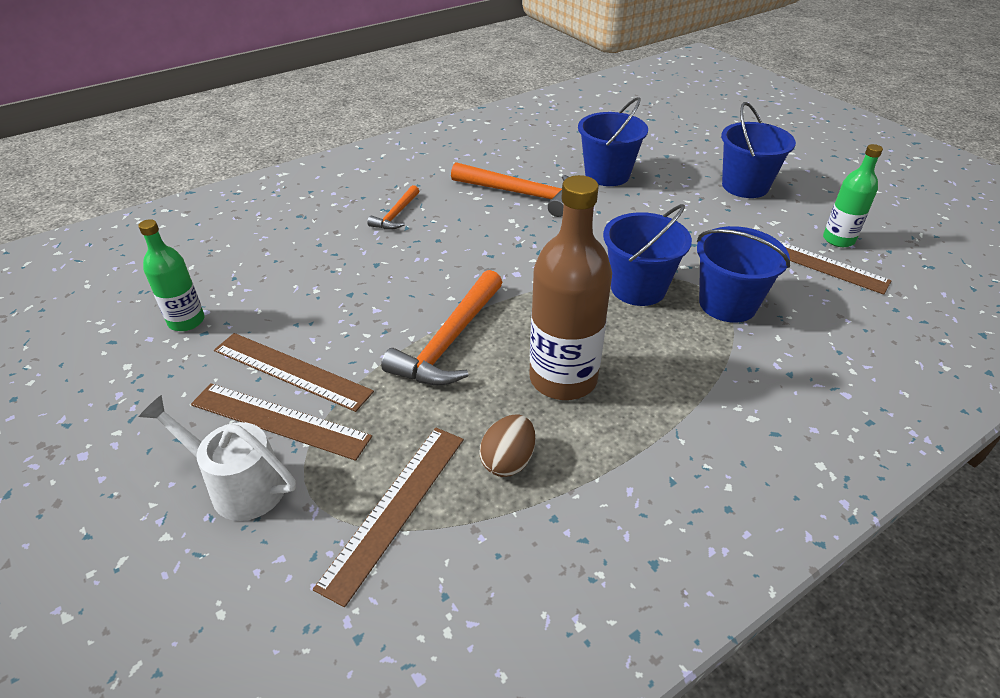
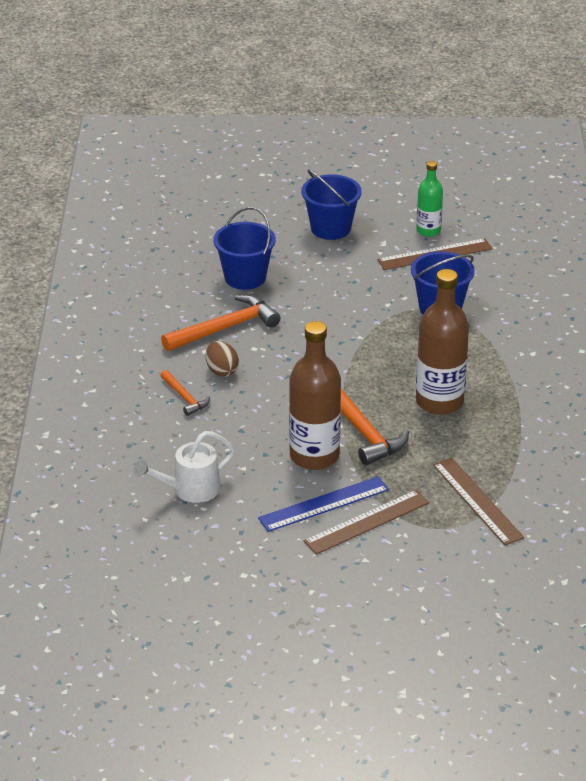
camera: 55 degrees left, 5 degrees down
(186, 321) = (218, 536): green bottle -> none
(238, 484) = (406, 552): white watering can -> white watering can (189, 490)
(291, 371) = (324, 504): brown ruler -> blue ruler
(373, 327) = (314, 456): none -> brown bottle
(508, 461) = (482, 449): brown egg -> brown egg (221, 371)
(638, 288) = (389, 333): blue bucket -> none

